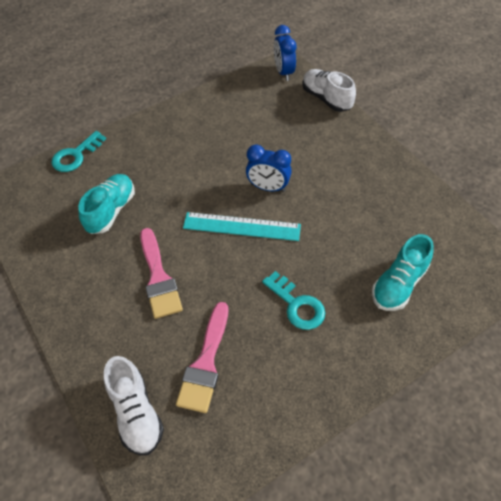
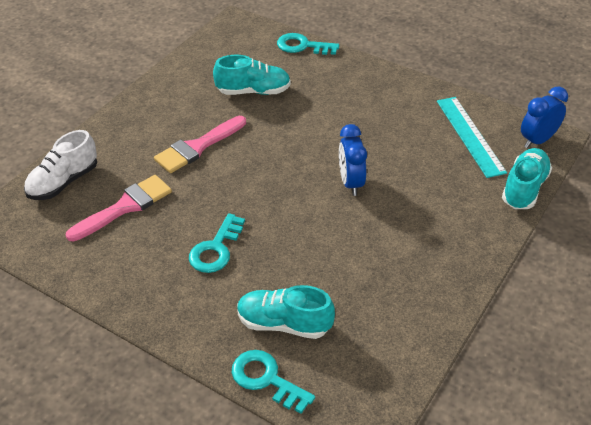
camera: 65 degrees right, 10 degrees down
(205, 363) = (125, 207): pink brush -> pink brush turned 150 degrees clockwise
(241, 226) = (288, 180): turquoise ruler -> turquoise ruler (470, 136)
(326, 99) = (524, 188): white shoe -> turquoise shoe
(449, 315) = (266, 379): none -> turquoise key

